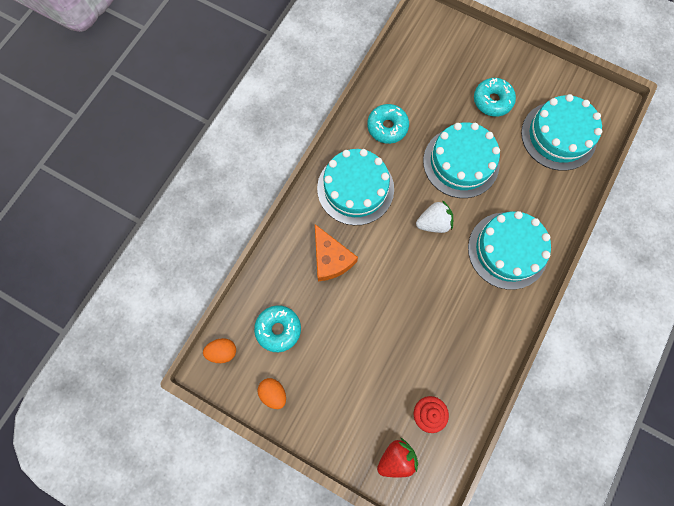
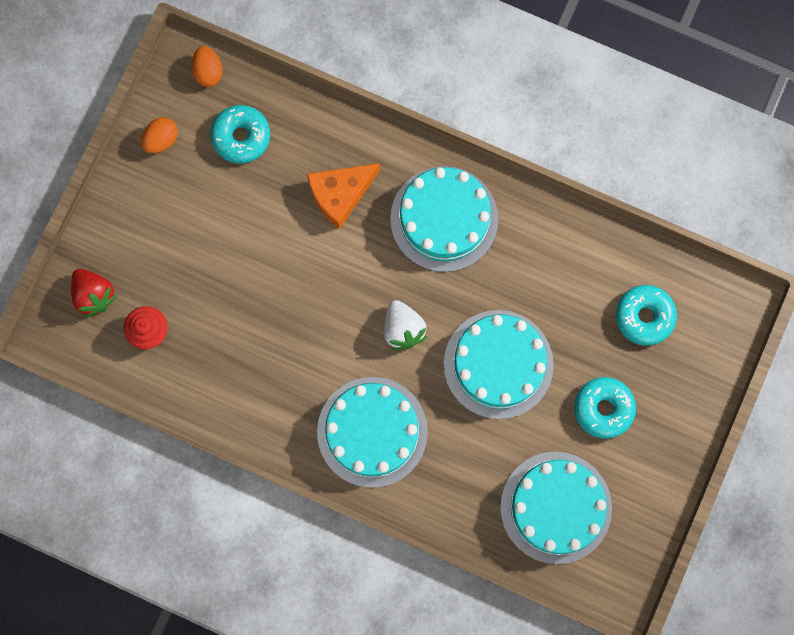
camera: 85 degrees right, 5 degrees up
(387, 127) = (543, 257): turquoise donut -> turquoise donut (644, 316)

